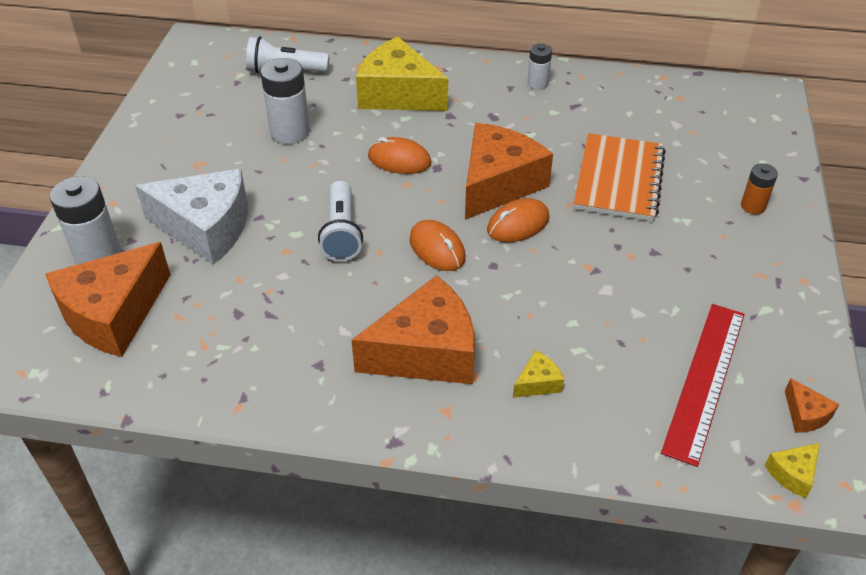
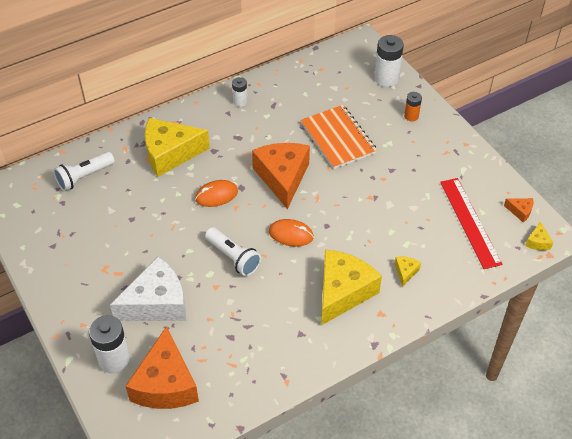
camera: 40 degrees left, 5 degrees up
(290, 132) = (135, 215): white battery -> white battery (386, 78)
(426, 352) = (343, 292): orange cheese -> yellow cheese
(518, 224) = (315, 195): orange mouse -> none

